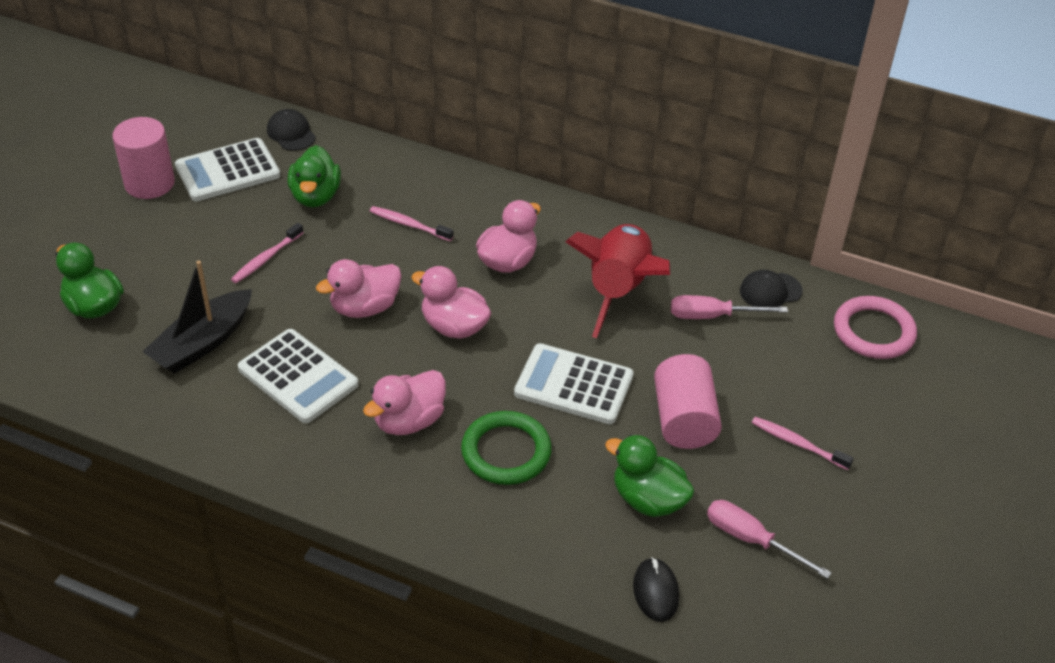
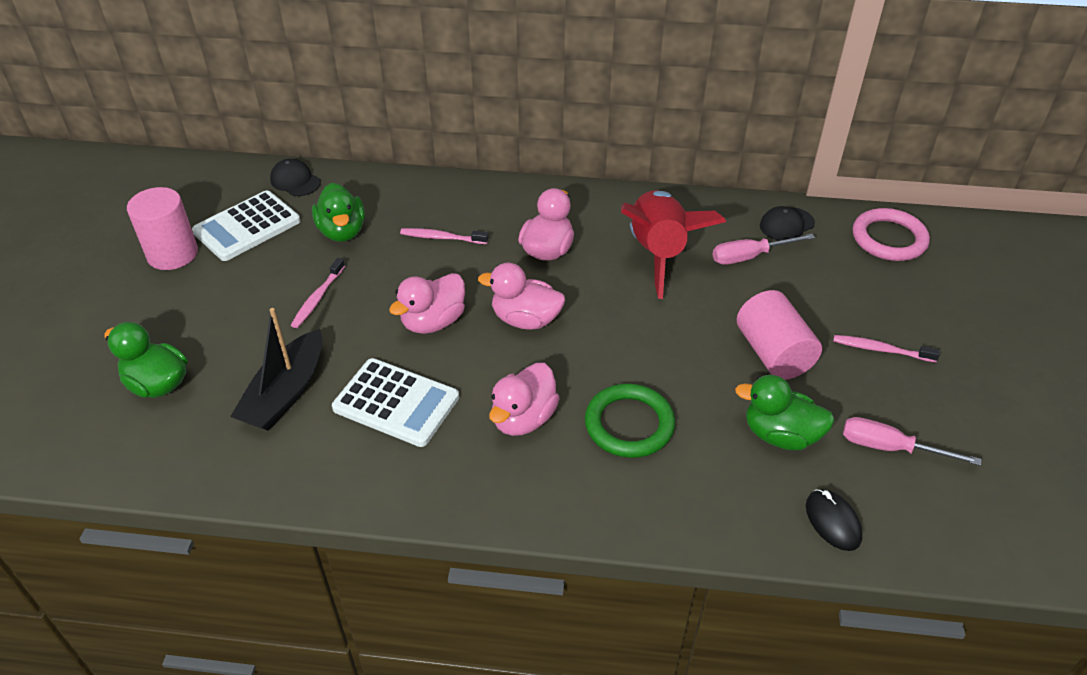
camera: 15 degrees left, 0 degrees up
(573, 385) = (660, 346): white calculator -> none

